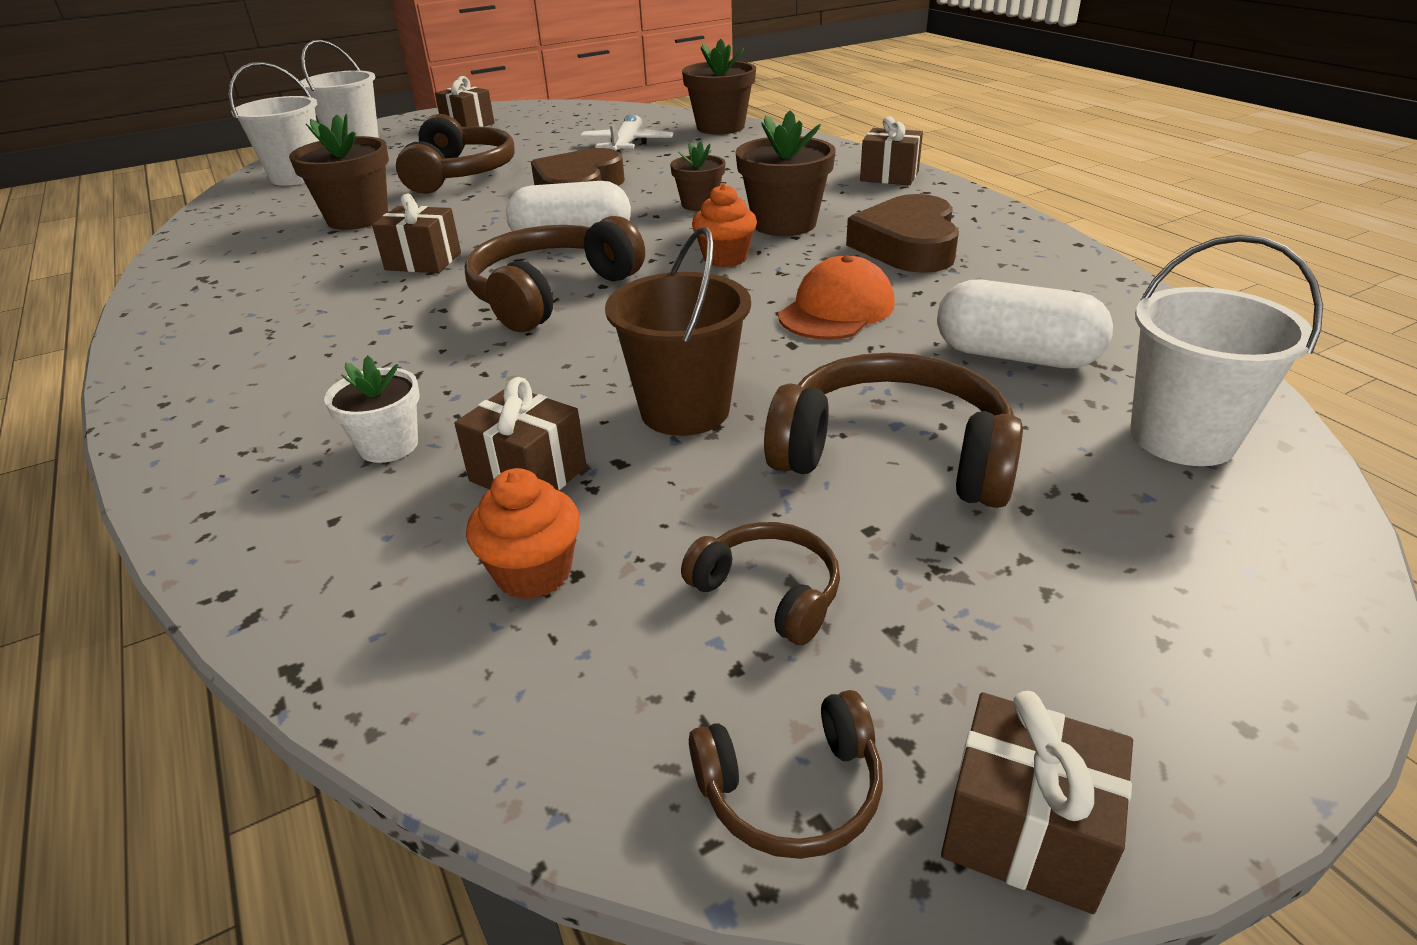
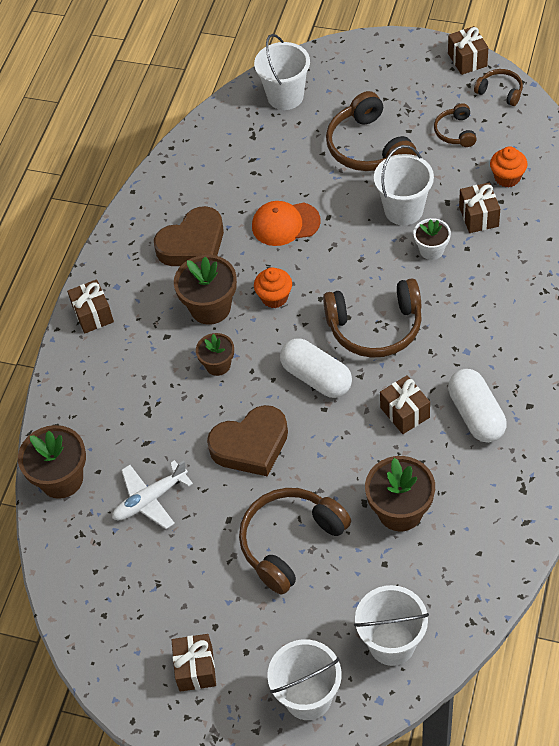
camera: 130 degrees left, 20 degrees up
(389, 446) = (512, 264): white flower pot -> white flower pot (431, 250)
(685, 410) = (403, 210): brown bucket -> white bucket
(1015, 356) = (270, 155): white capsule -> white capsule (476, 415)

